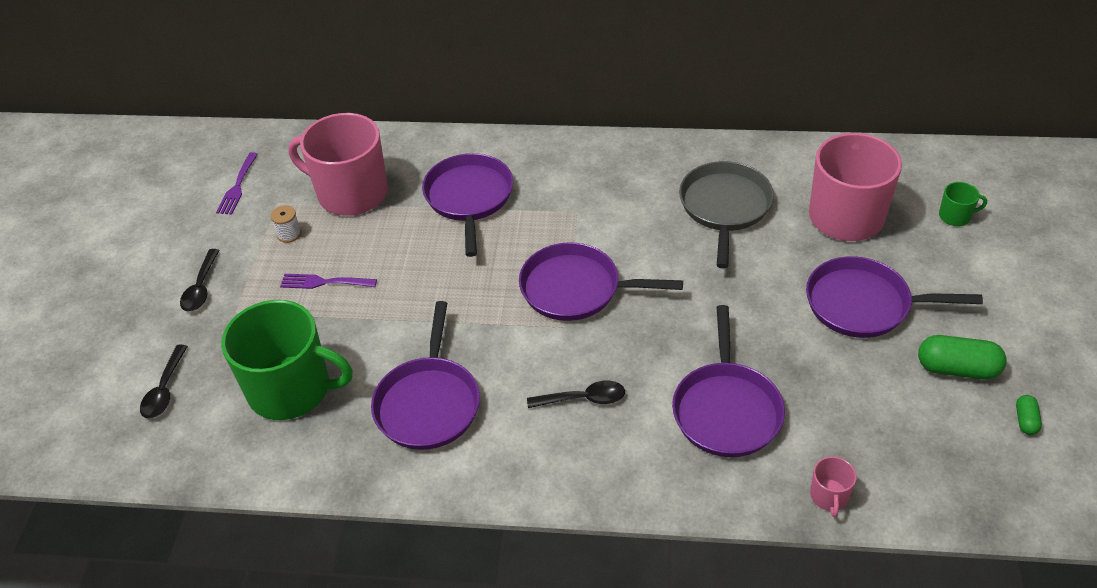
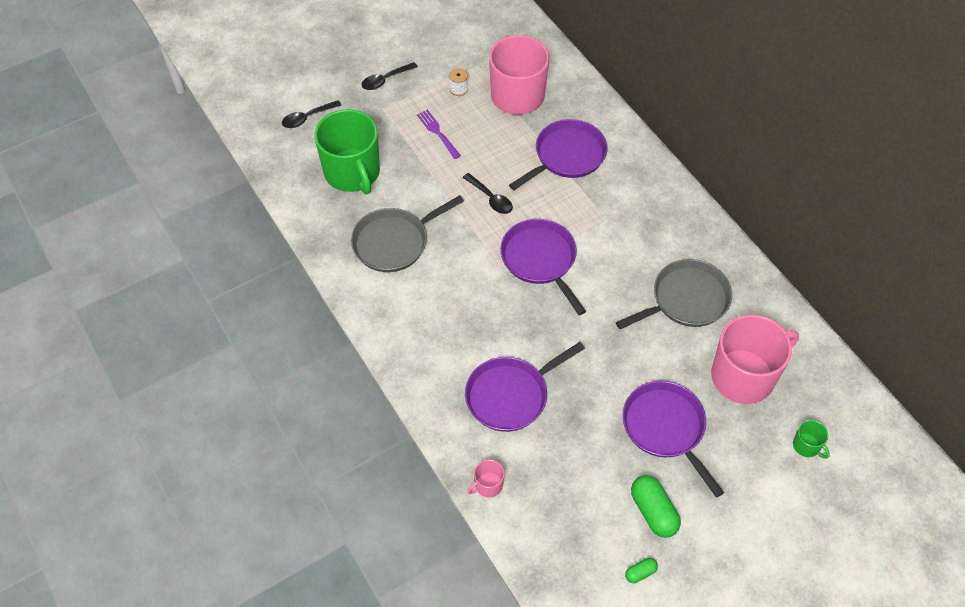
camera: 50 degrees right, 10 degrees up
(237, 186) = (473, 38): purple fork -> none
(428, 403) = (394, 242): purple pan -> grey pan
(583, 399) = (458, 316): black spoon -> black spoon (491, 198)

